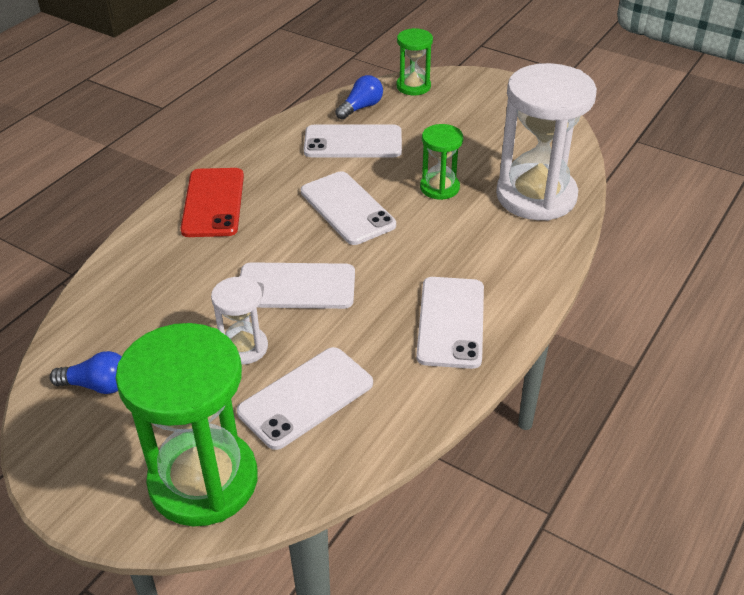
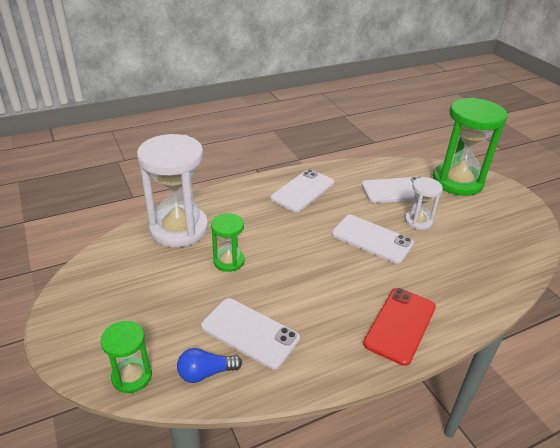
camera: 150 degrees left, 5 degrees down
(97, 385) = (506, 234): blue light bulb -> none
(347, 208) = (304, 274): white phone -> none

